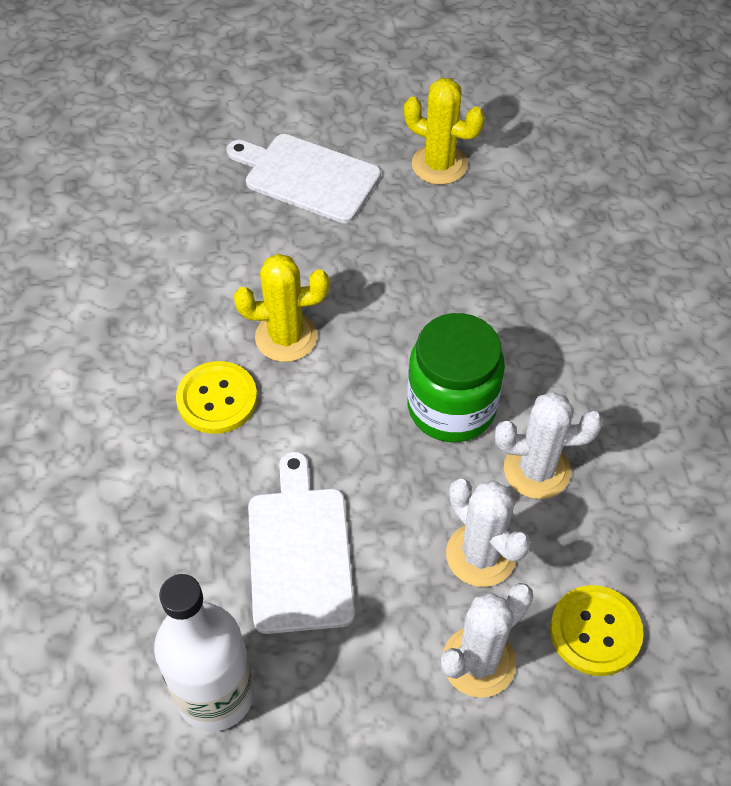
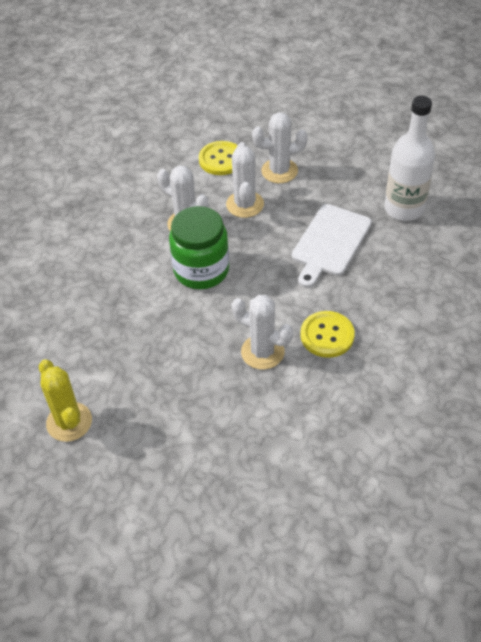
camera: 145 degrees left, 5 degrees down
(286, 337) = (262, 352): yellow cactus -> white cactus
(307, 177) = (164, 462): white cutting board -> none

